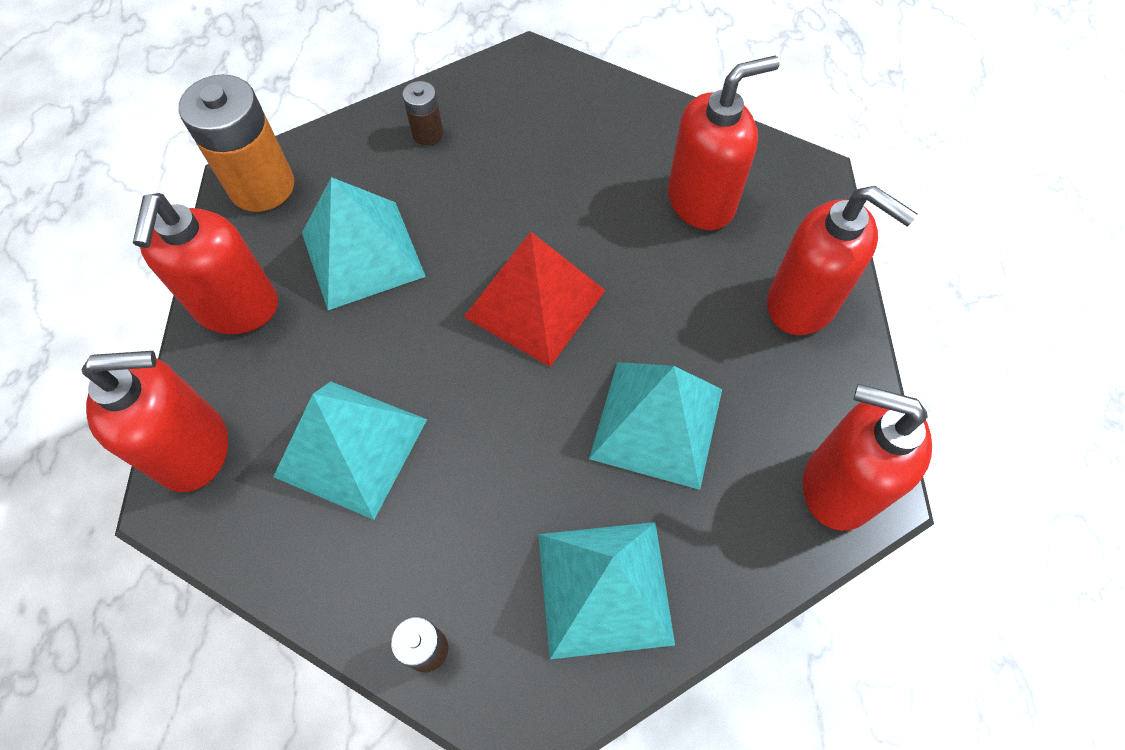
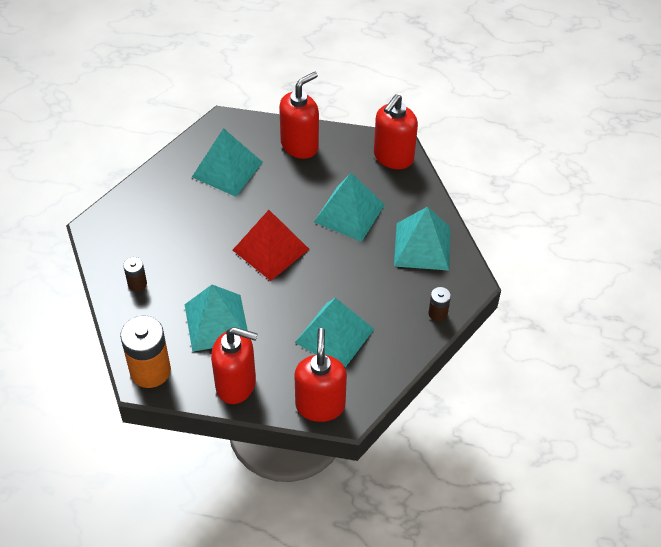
camera: 80 degrees left, 10 degrees down
(701, 201) = (227, 169): red soap dispenser -> turquoise pyramid

